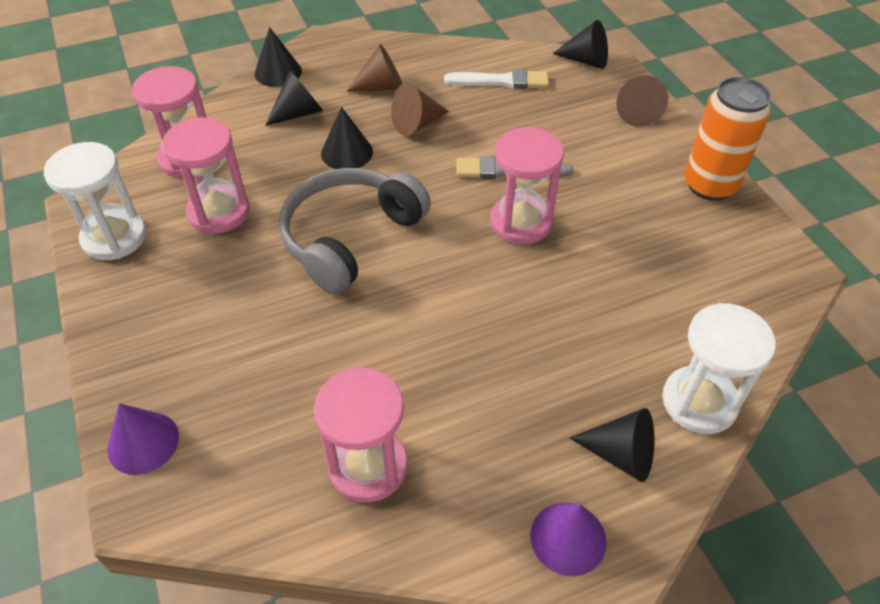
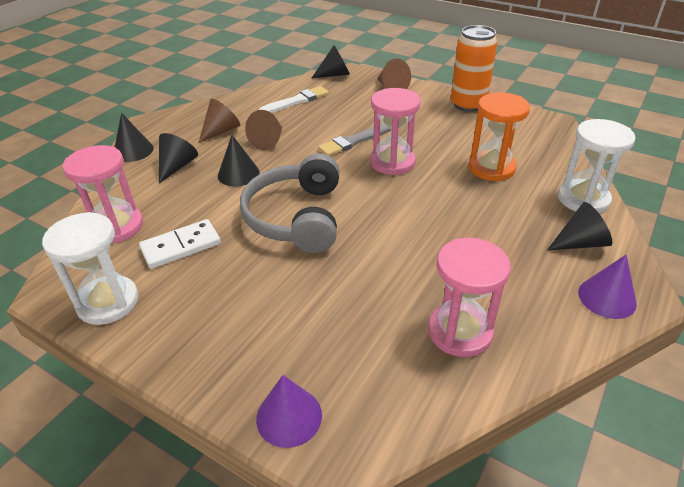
camera: 35 degrees left, 10 degrees down
(219, 212) = (181, 246): pink hourglass -> white domino
(631, 293) = (491, 168): none -> orange hourglass

